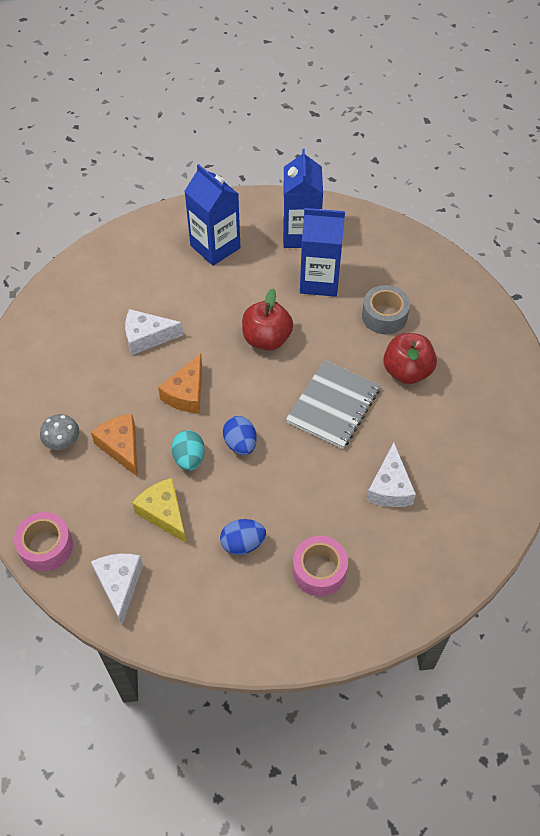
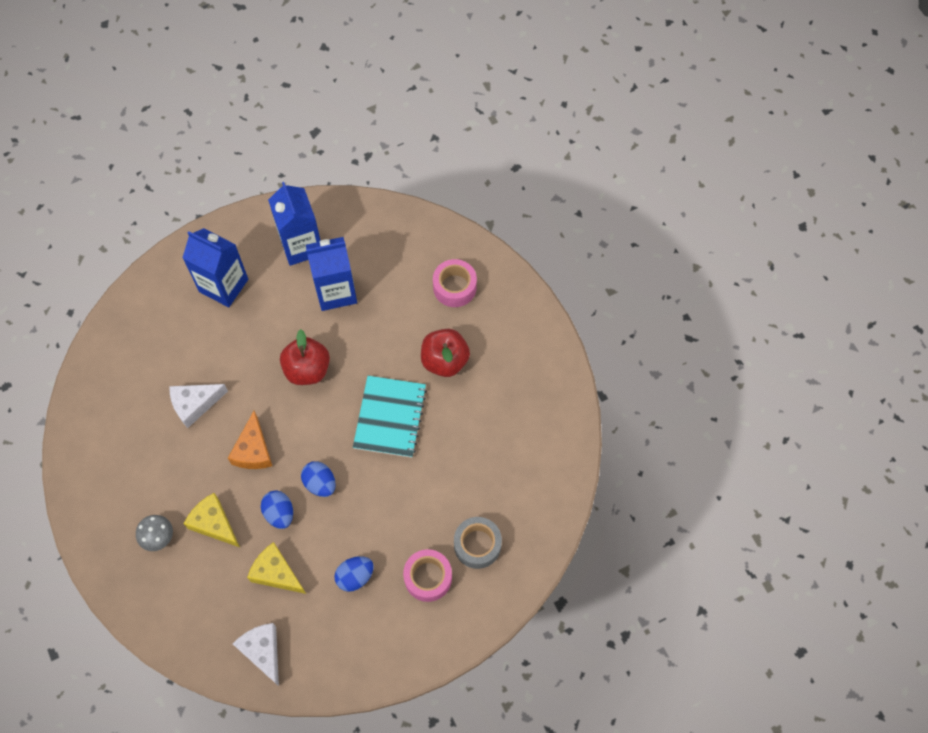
camera: 20 degrees left, 10 degrees up
(46, 546) = (184, 640): pink tape -> pink tape (454, 287)
(121, 447) = (214, 523): orange cheese -> yellow cheese
(189, 458) = (279, 513): turquoise egg -> blue egg
(333, 405) = (390, 417): grey notebook -> turquoise notebook
(384, 316) = (407, 309): grey tape -> grey tape (477, 545)
(390, 487) = (464, 480): white cheese -> none

